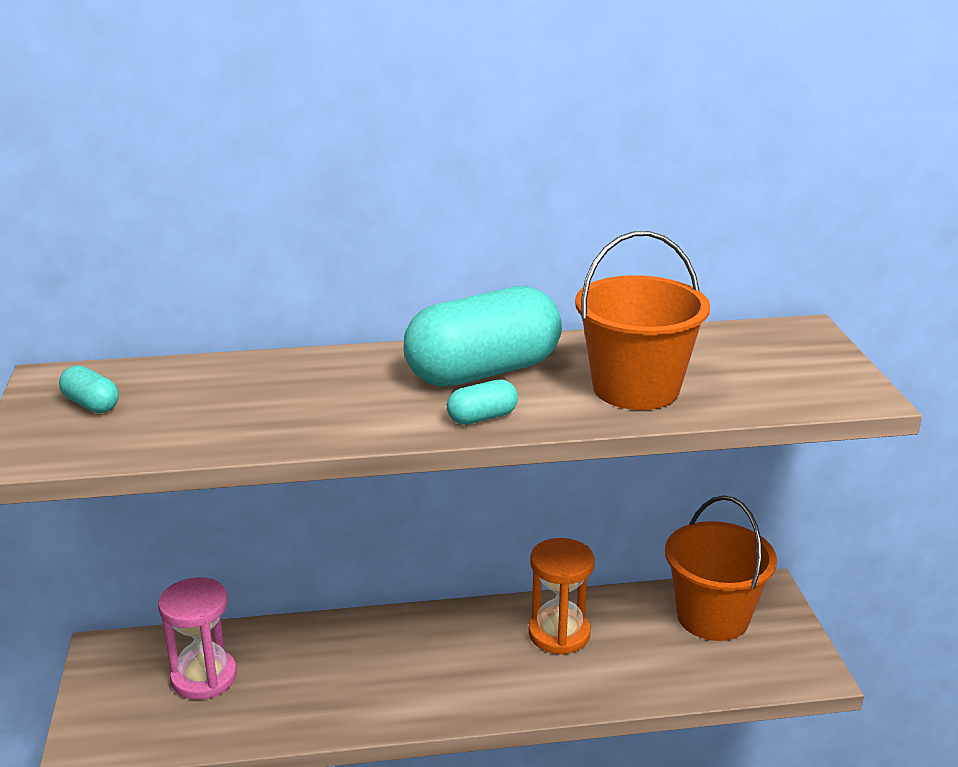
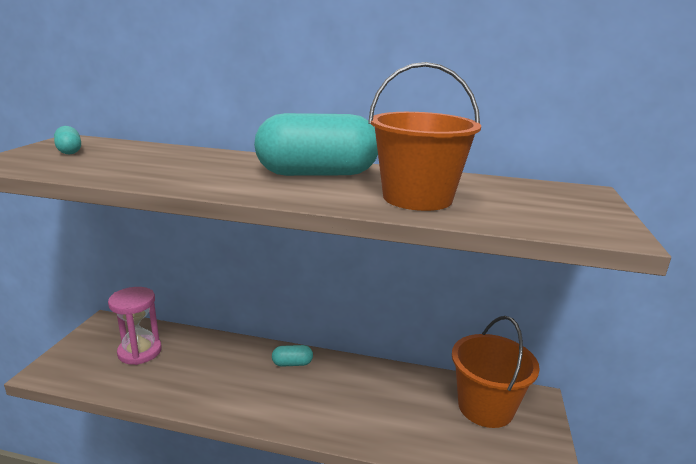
camera: 20 degrees right, 5 degrees down
(482, 417) = (285, 193): turquoise capsule -> turquoise capsule (292, 363)
(559, 634) = (368, 387): orange hourglass -> none

